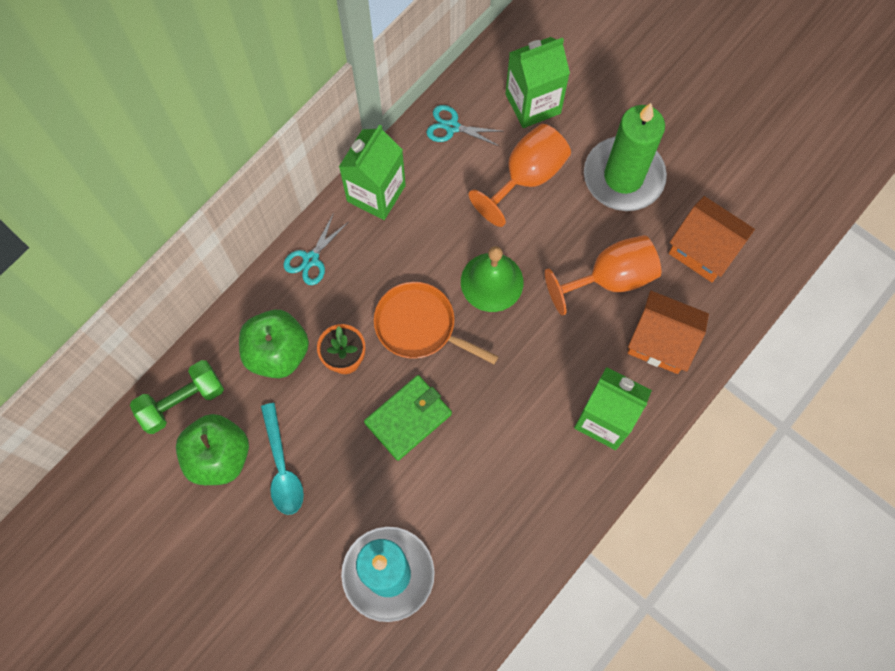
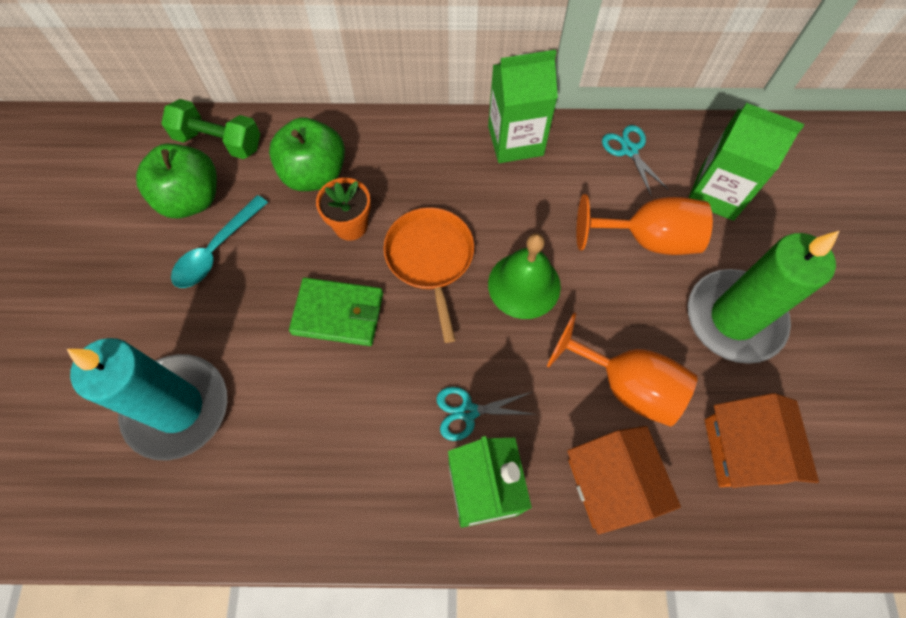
camera: 50 degrees right, 5 degrees down
(310, 259) = (414, 138): turquoise scissors -> turquoise scissors (468, 411)

